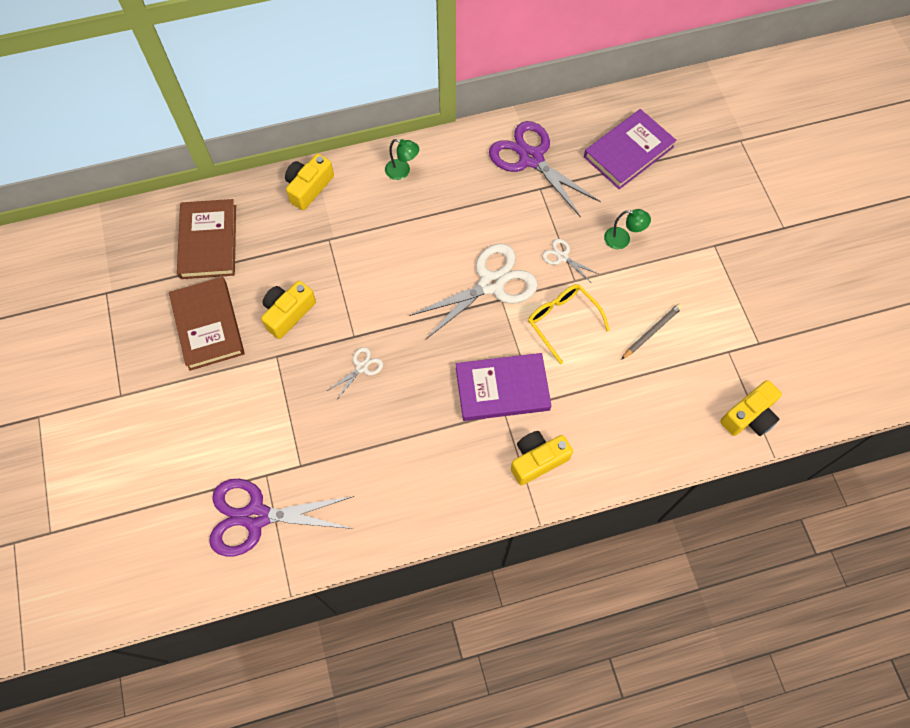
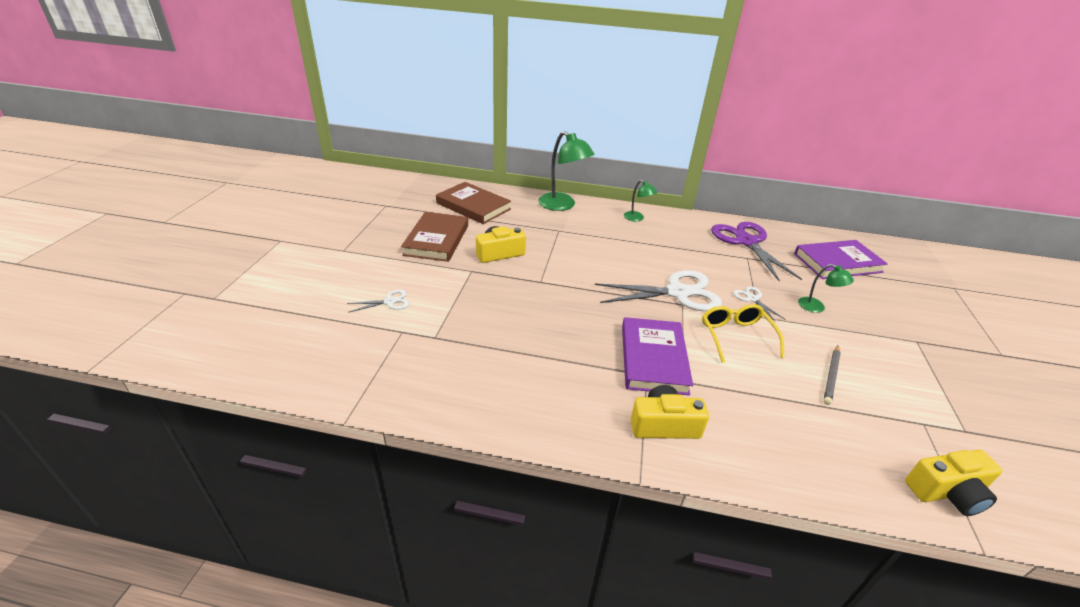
camera: 25 degrees right, 30 degrees down
(208, 241) = (473, 206): brown book -> brown book turned 75 degrees counterclockwise
(256, 517) = (369, 354): purple scissors -> none
(309, 187) = (562, 205): yellow camera -> green lamp
(361, 367) = (533, 300): white scissors -> white scissors (389, 302)
(502, 389) = (653, 359): purple book -> purple book turned 75 degrees clockwise
(651, 332) = (831, 376): grey pencil -> grey pencil turned 135 degrees clockwise

